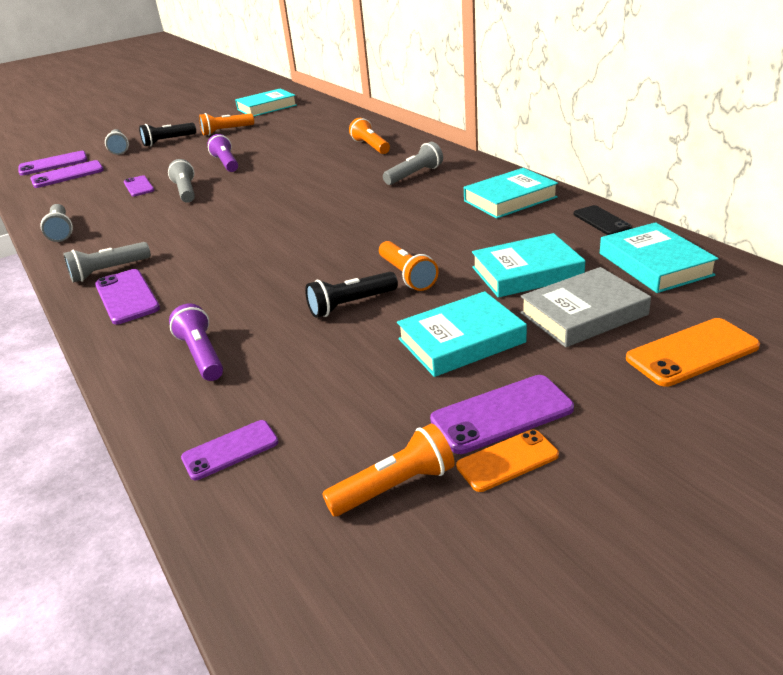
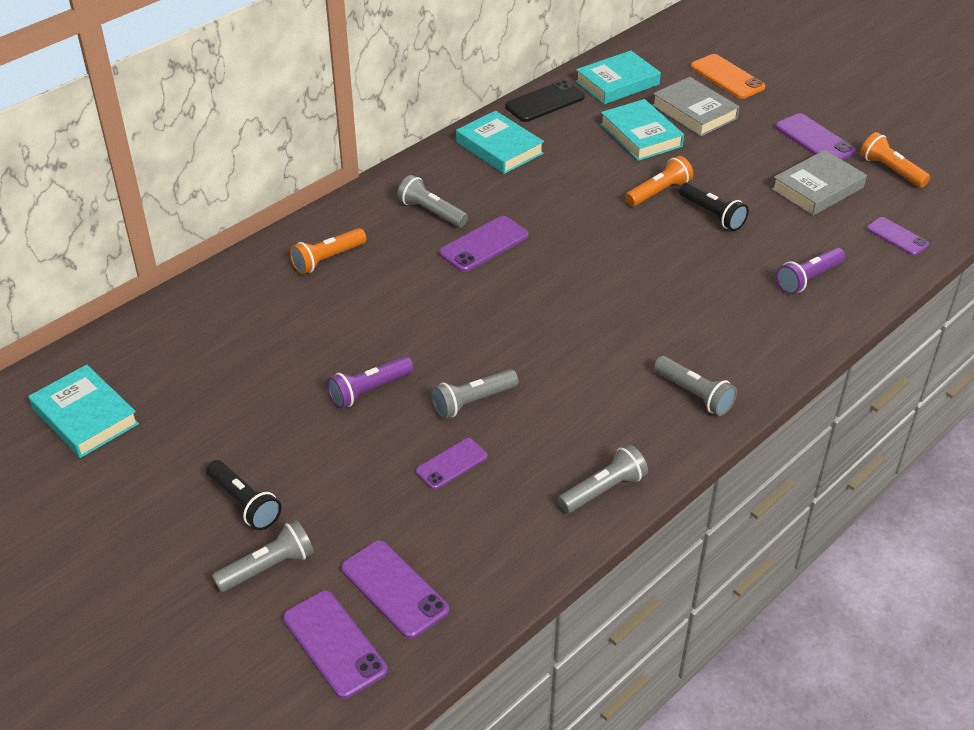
camera: 105 degrees left, 10 degrees up
(127, 297) = (739, 358): purple phone -> purple phone (483, 244)
(226, 131) = (211, 435): orange flashlight -> none
(373, 394) = (817, 188): none -> grey book
(461, 340) = (744, 159): turquoise book -> none
(507, 461) = (852, 136): orange phone -> none
(601, 221) = (545, 102): black phone -> black phone, size x1.50

